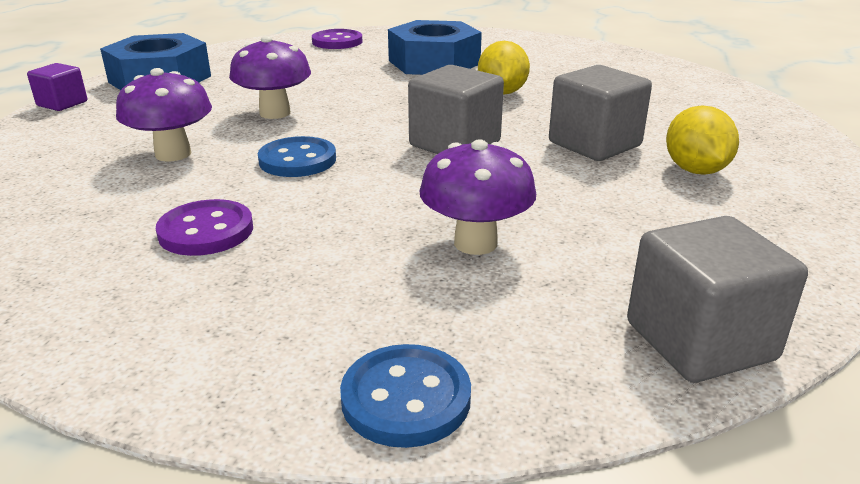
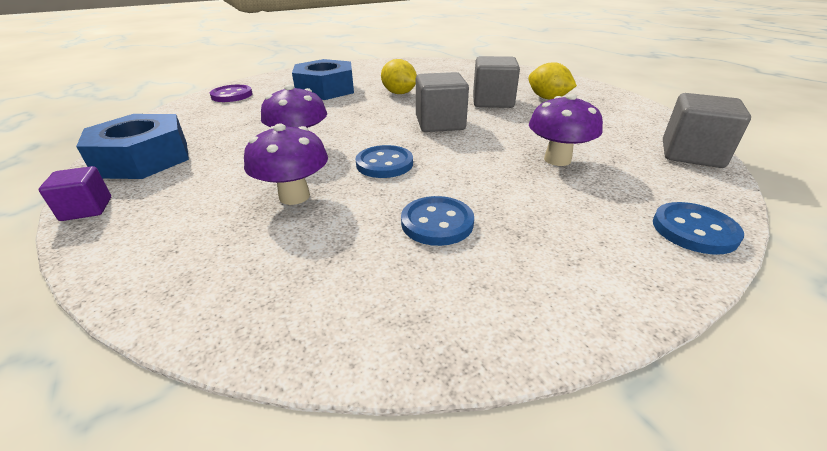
camera: 45 degrees left, 5 degrees up
(206, 231) = (437, 223): purple button -> blue button

